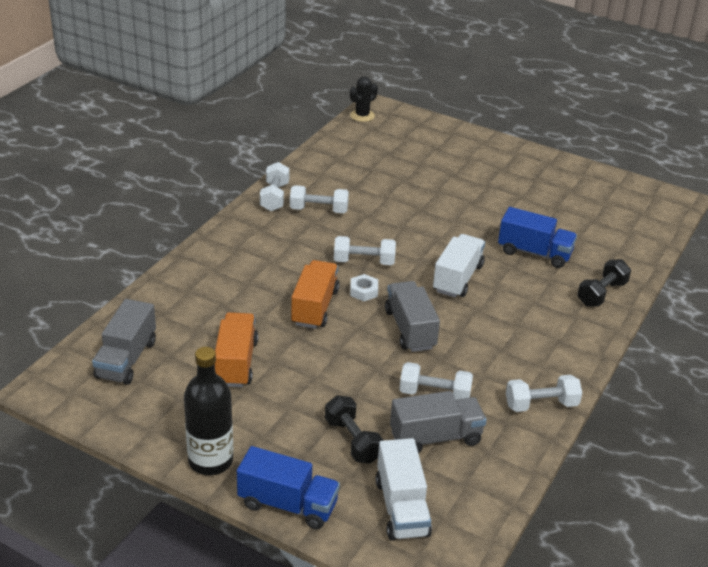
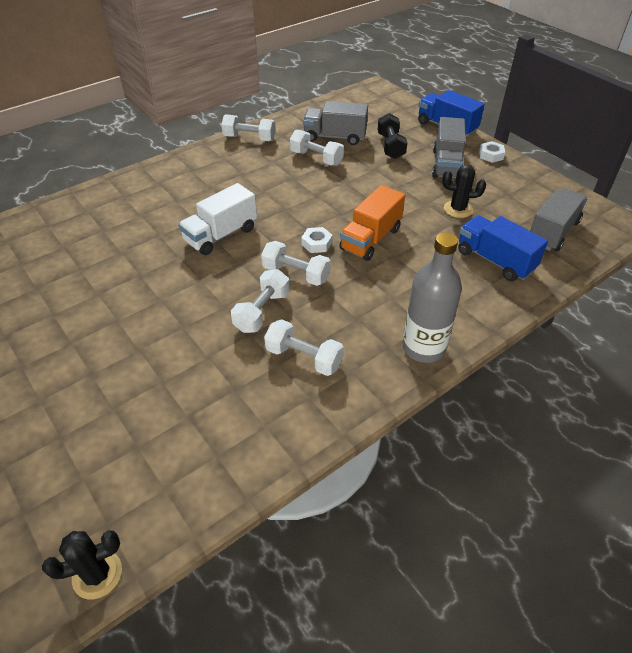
camera: 155 degrees left, 10 degrees up
(210, 461) = (491, 155): black bottle -> white nut
(233, 233) = (423, 348): none -> grey bottle
(236, 363) = (458, 209): orange truck -> black cactus
(274, 197) = (349, 397): white dumbbell -> white dumbbell (262, 311)
(402, 507) = (379, 113): white truck -> none
(410, 329) = (300, 202): grey truck -> grey truck (446, 164)
(534, 253) = (123, 243): blue truck -> blue truck (495, 260)
(601, 294) = (114, 194): black dumbbell -> none

